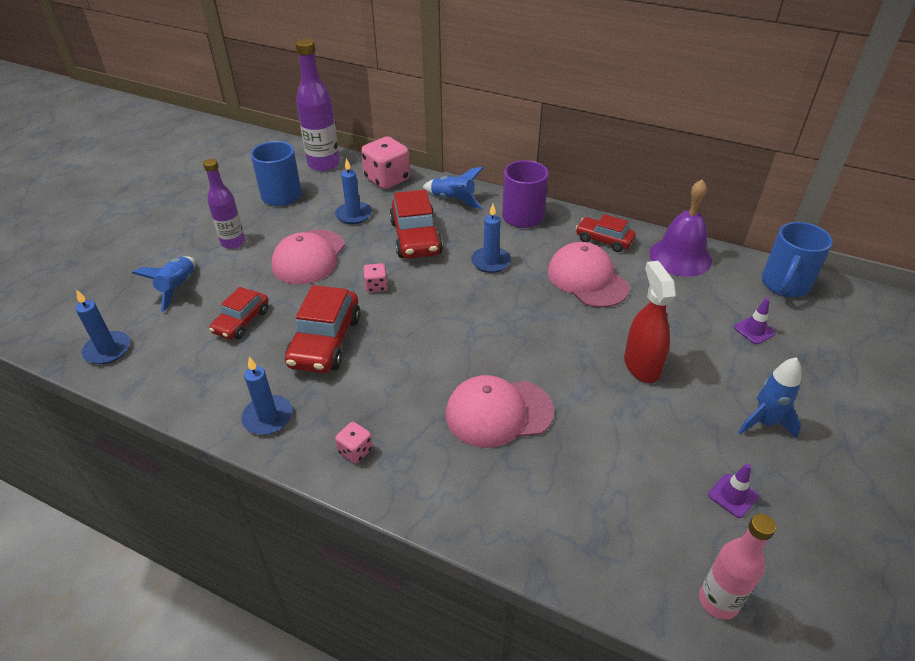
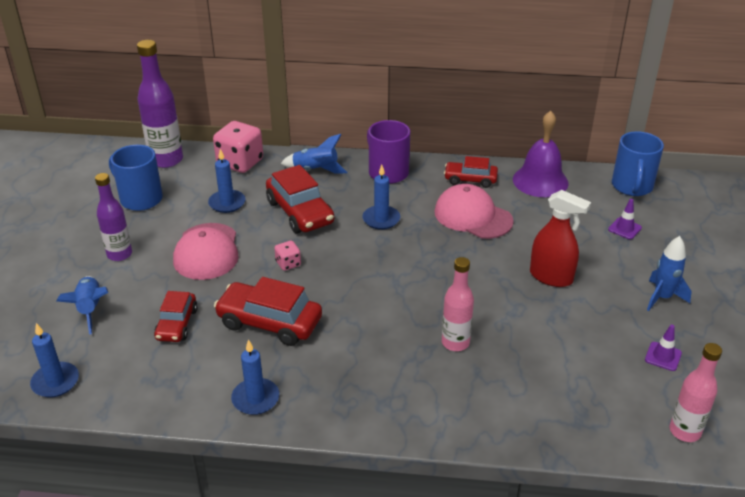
camera: 20 degrees left, 5 degrees down
(325, 341) = (269, 322): red car -> red car turned 120 degrees clockwise
(355, 451) = (351, 404): pink dice -> none
(498, 412) = (455, 343): pink cap -> pink bottle
(641, 365) = (551, 277): red spray bottle -> red spray bottle turned 150 degrees clockwise

